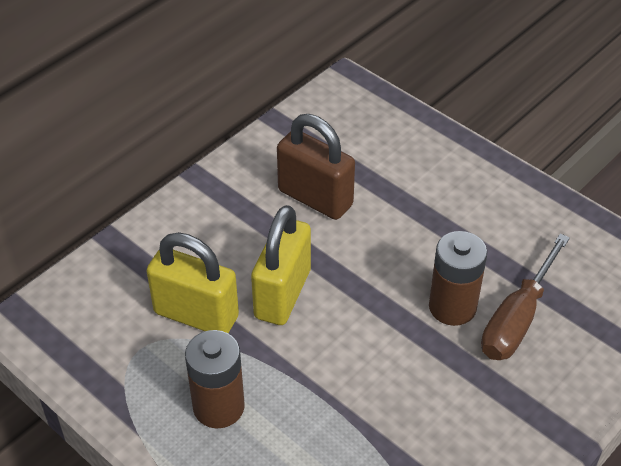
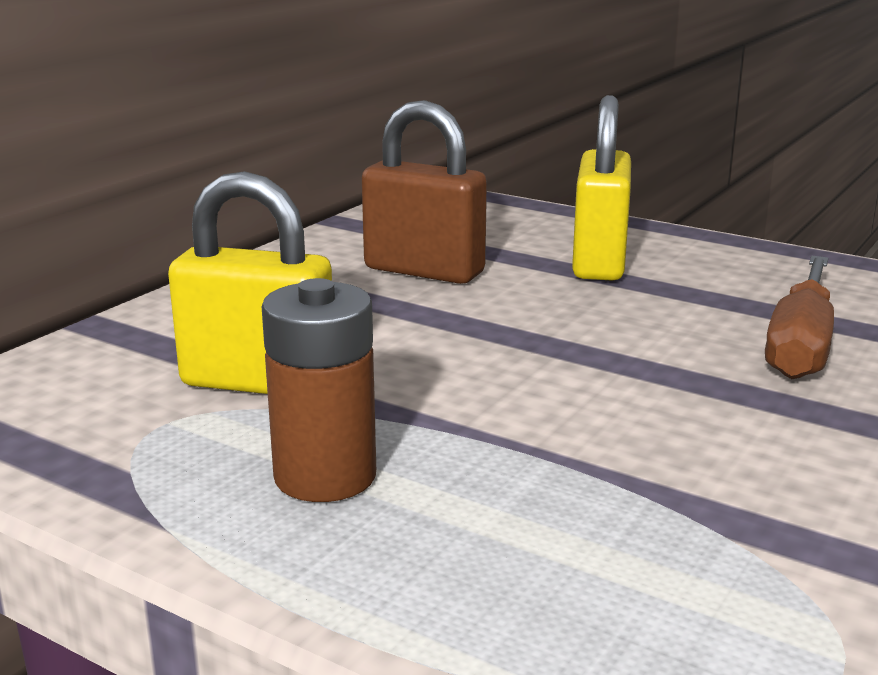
camera: 10 degrees left, 25 degrees down
(282, 294) = (404, 352): yellow padlock -> yellow padlock (599, 262)
(452, 307) = (690, 342): brown battery -> none

